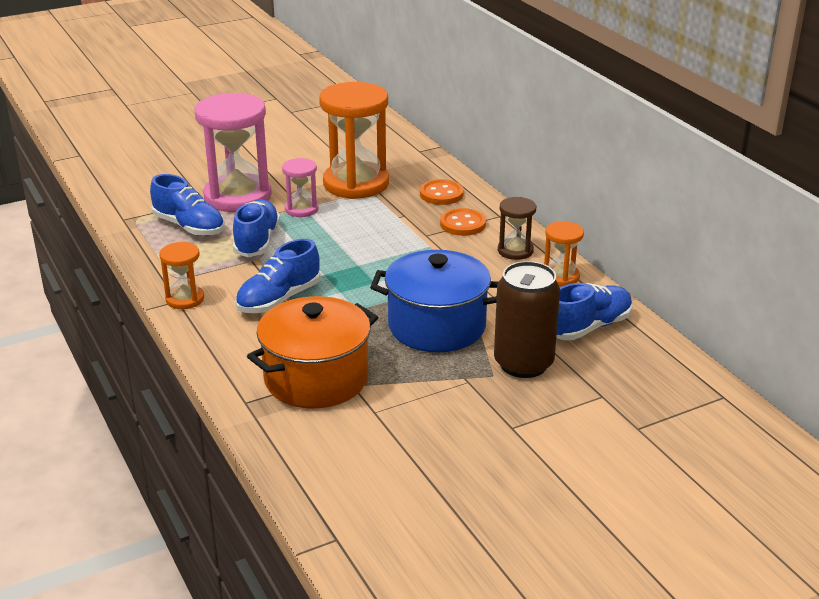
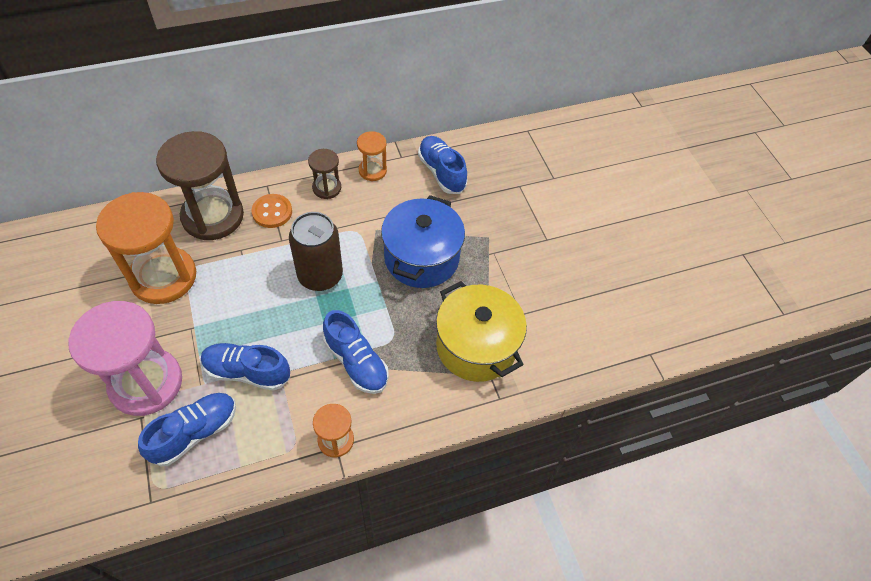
camera: 85 degrees left, 25 degrees up
(301, 209) = (197, 328): pink hourglass -> none
(316, 378) = (476, 346): orange pot -> yellow pot
(441, 194) = (213, 216): orange button -> brown hourglass
(523, 364) = (478, 217): brown can -> brown can (320, 276)

